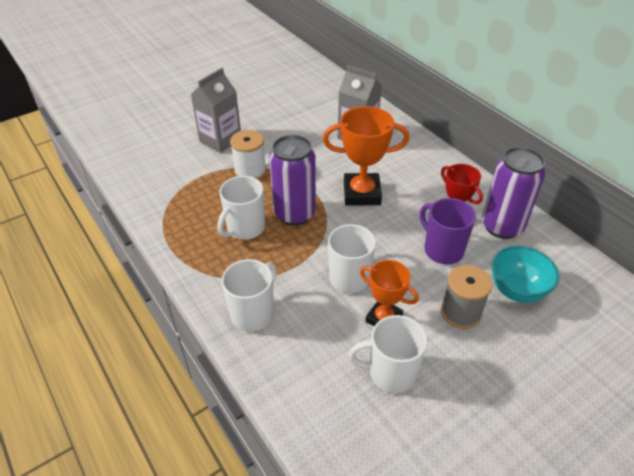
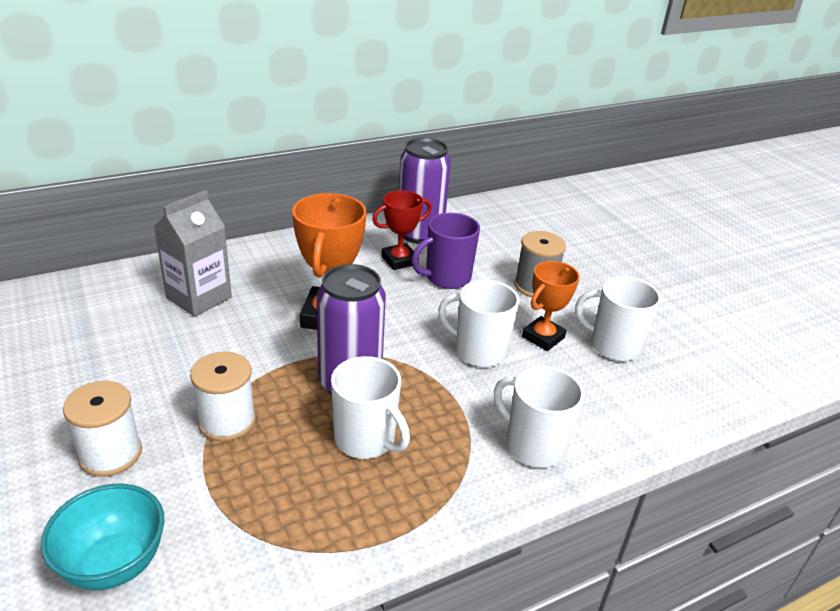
camera: 85 degrees left, 10 degrees down
(220, 140) = (110, 454): grey carton -> white spool
(391, 373) = (613, 346): white mug -> white mug turned 105 degrees clockwise
(516, 290) = (509, 248): turquoise bowl -> turquoise bowl (114, 564)

